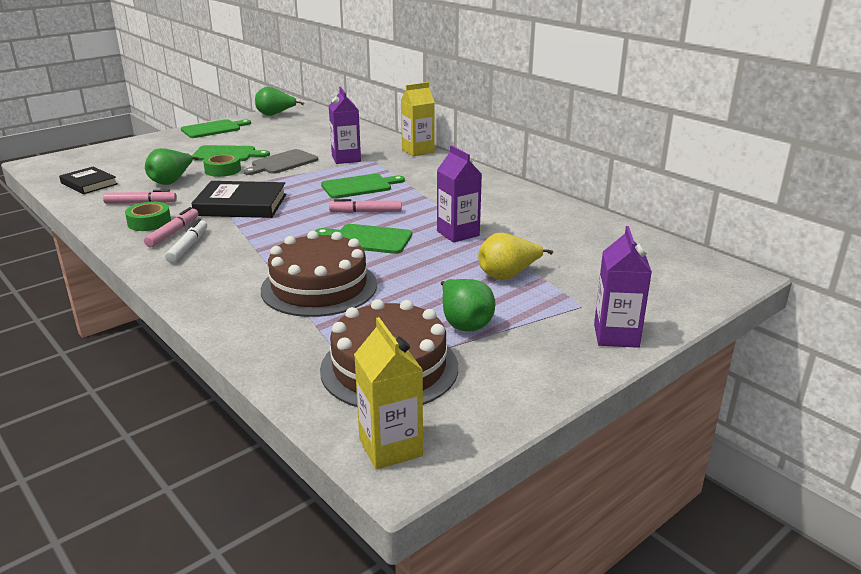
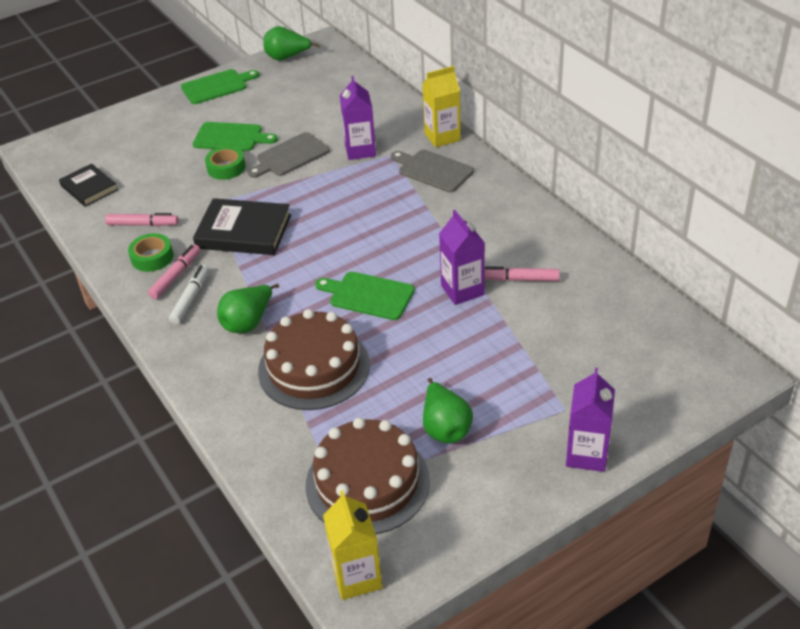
camera: 10 degrees right, 15 degrees up
(171, 181) = (173, 187): green pear -> green pear (248, 322)
(359, 186) = (369, 203): green cutting board -> none
(366, 212) = (371, 249): pink marker -> pink marker (519, 279)
(414, 168) = (433, 170): none -> grey cutting board
(508, 275) = (501, 360): yellow pear -> none

